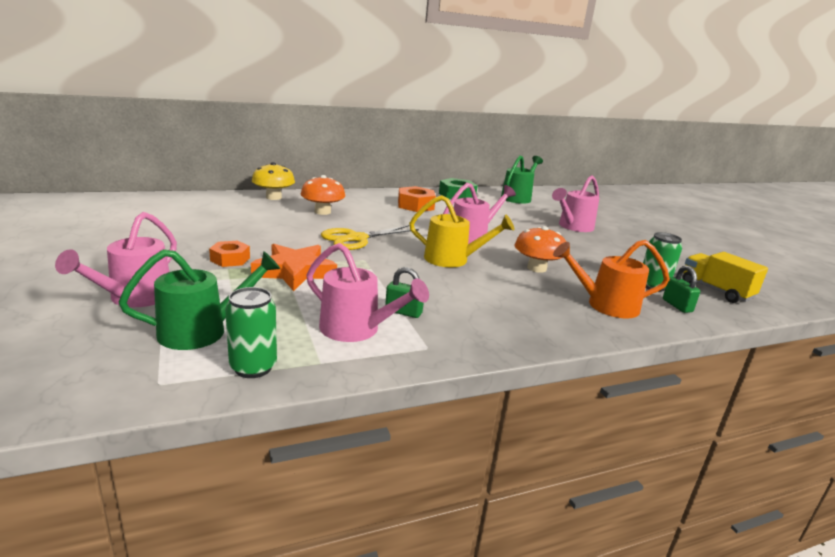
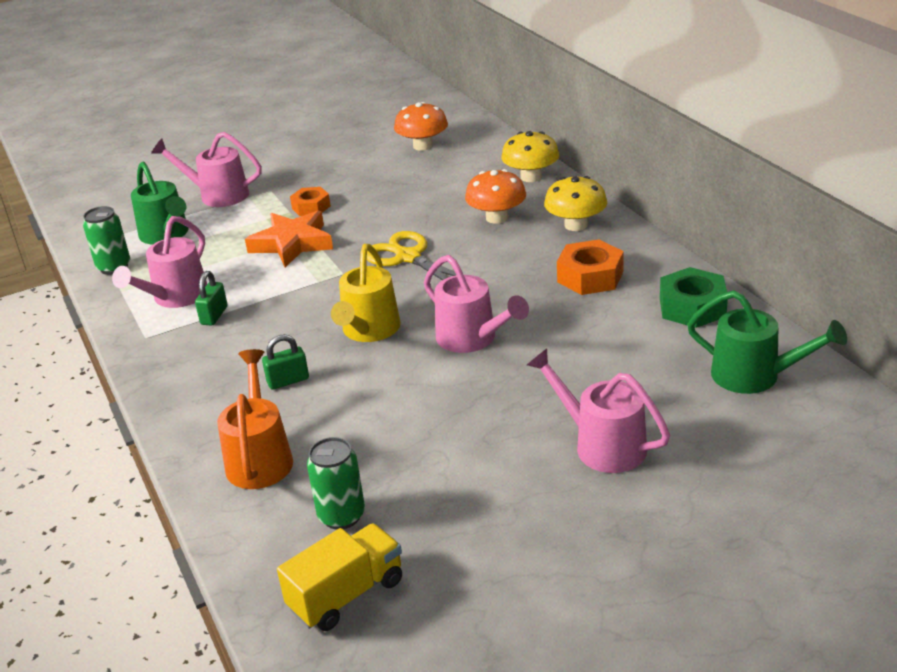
camera: 90 degrees right, 10 degrees up
(352, 199) = (576, 225): none -> yellow mushroom
(536, 268) = (368, 400): orange mushroom -> orange mushroom (423, 146)
(677, 305) = (274, 531): green padlock -> green padlock (288, 381)

